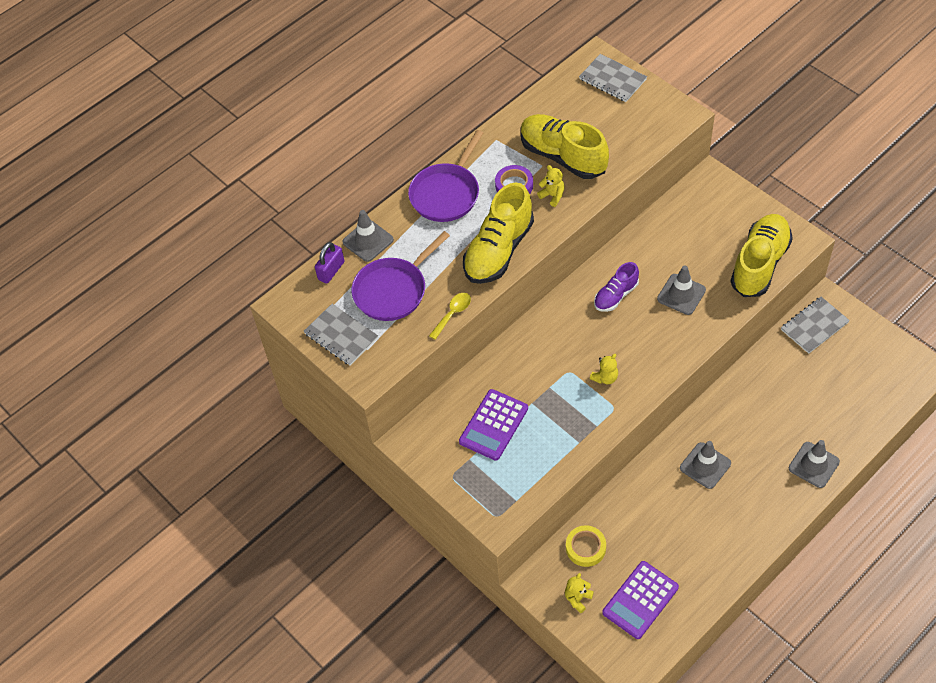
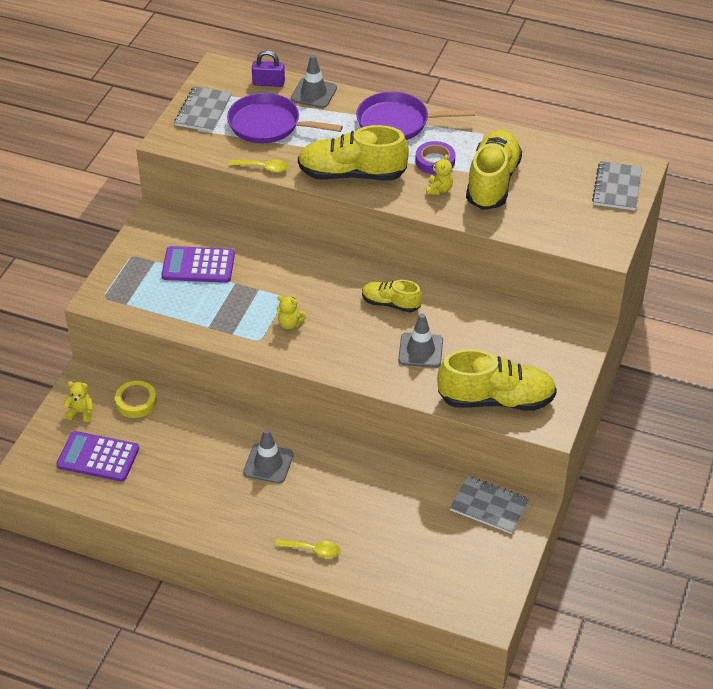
camera: 60 degrees right, 10 degrees down
(616, 295) = (391, 304): purple shoe -> yellow shoe
(813, 465) = (312, 550): grey traffic cone -> yellow spoon

